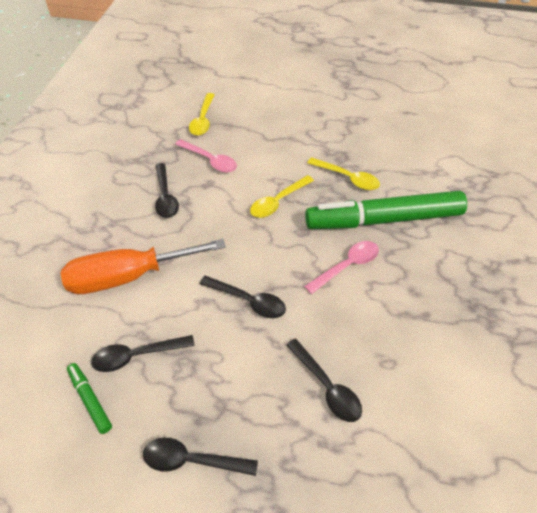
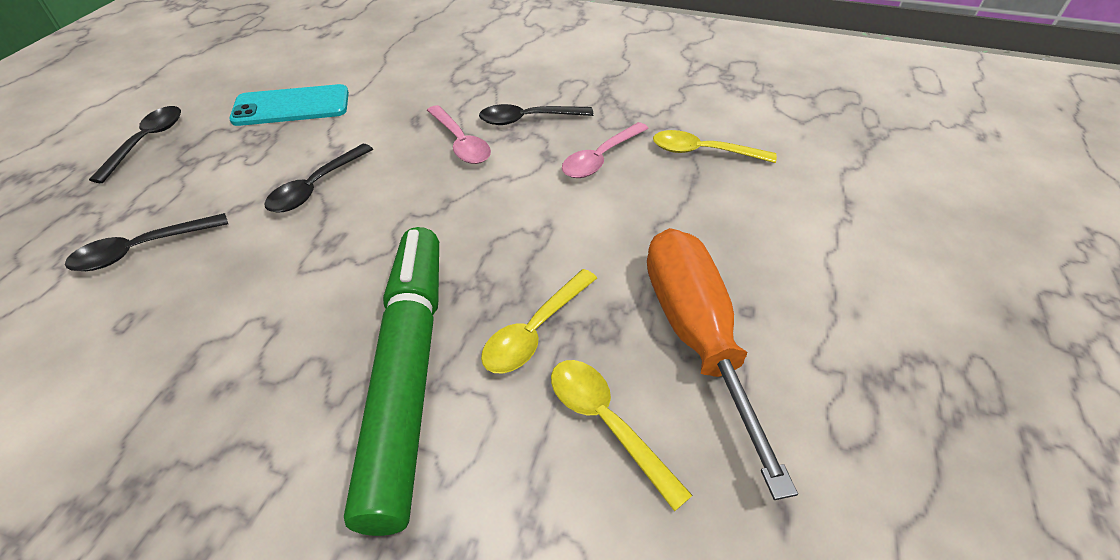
camera: 95 degrees right, 5 degrees down
(90, 400) = (260, 83): green marker -> none
(128, 276) = (402, 97): orange screwdriver -> orange screwdriver (695, 335)
(137, 355) = (291, 106): black spoon -> turquoise phone
(278, 201) = (493, 227): yellow spoon -> yellow spoon (607, 423)
(346, 266) = (323, 298): pink spoon -> pink spoon (460, 142)

